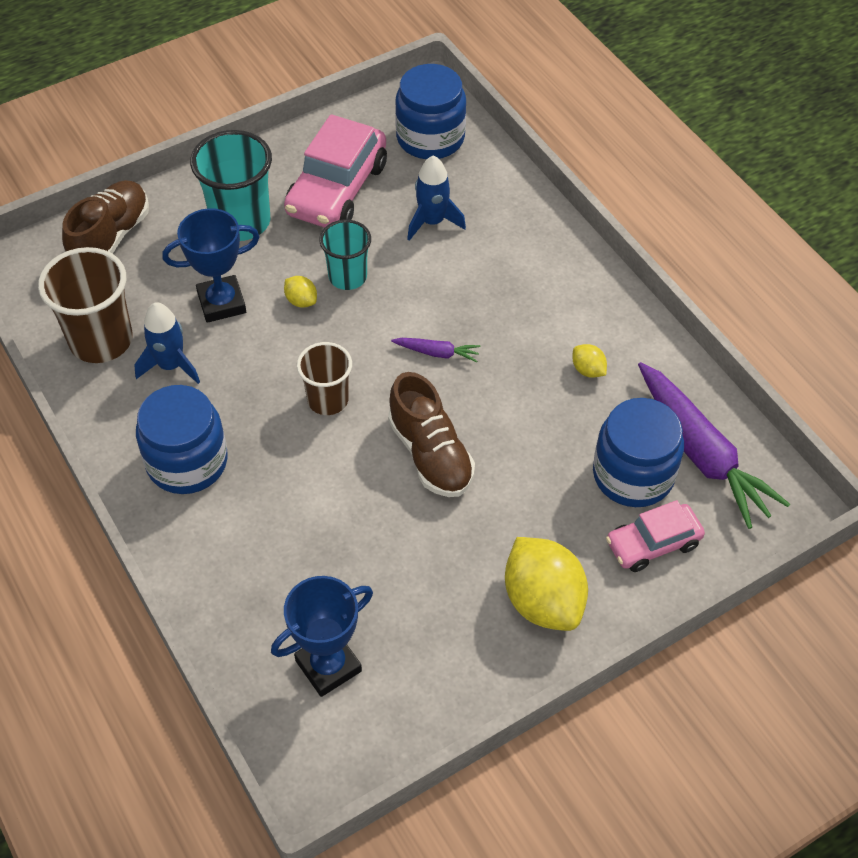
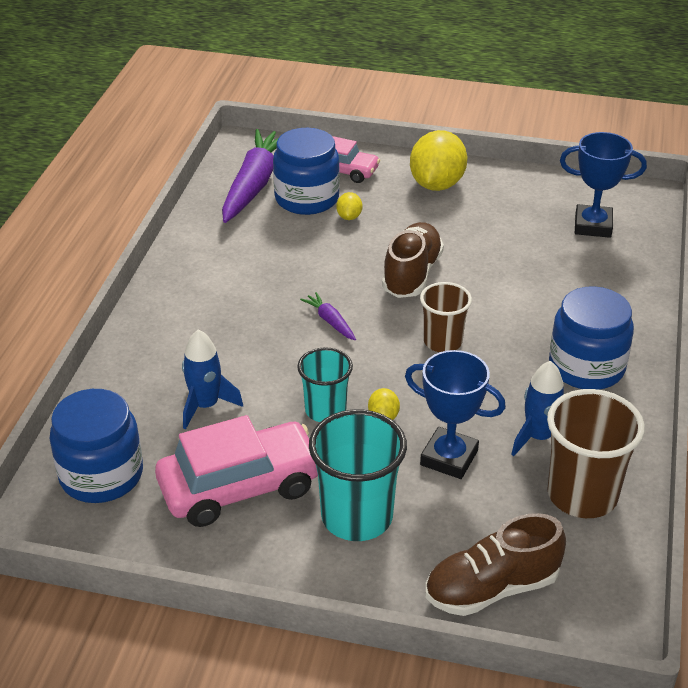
camera: 135 degrees left, 15 degrees down
(588, 370) = (250, 254): yellow lemon -> yellow lemon (349, 217)

